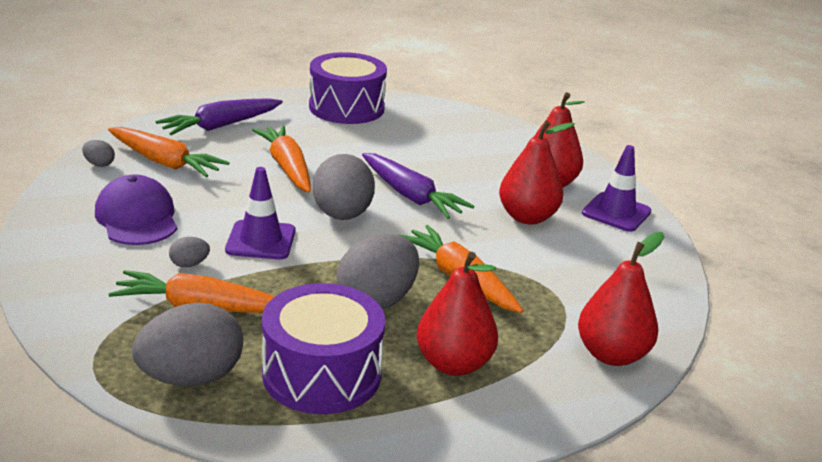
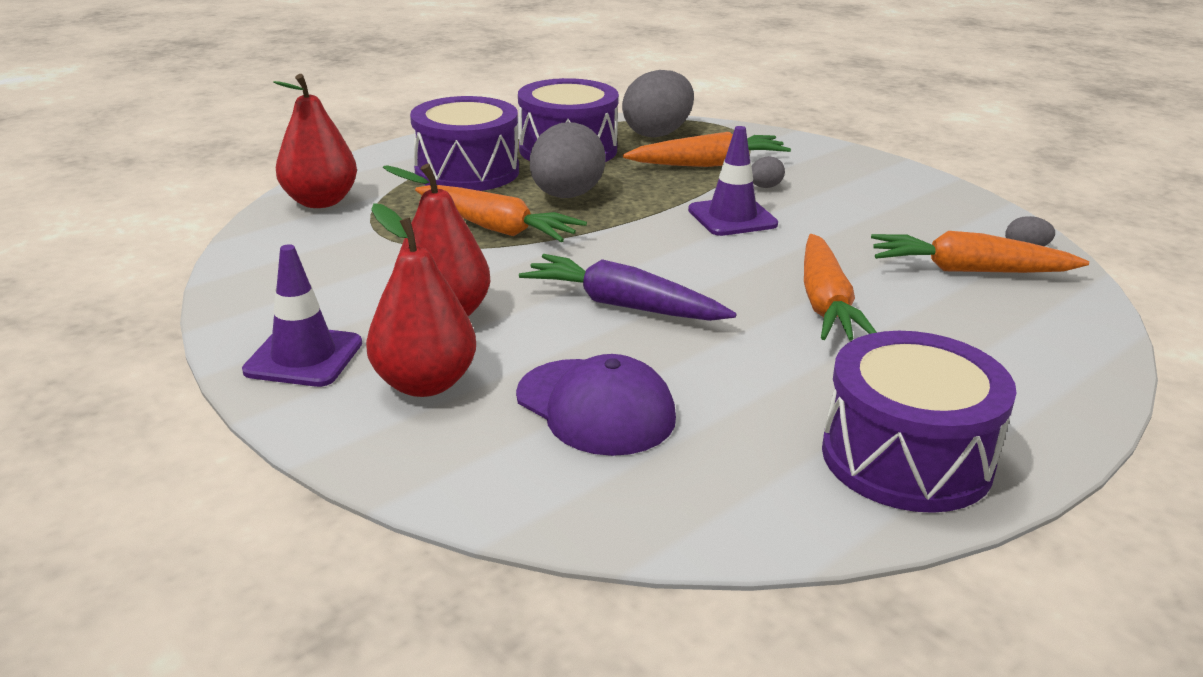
camera: 160 degrees right, 0 degrees up
(137, 217) = (877, 210): purple cap -> purple cap (595, 407)
(220, 126) = (1016, 345): purple carrot -> none
(287, 167) = (825, 304): orange carrot -> orange carrot turned 45 degrees clockwise
(342, 215) = (682, 260): grey egg -> none
(453, 364) = (467, 171): red pear -> purple drum

